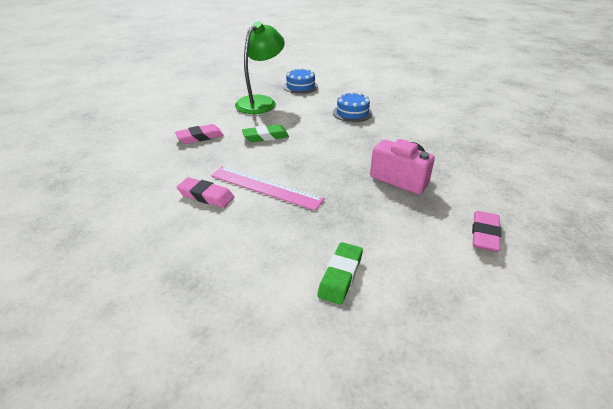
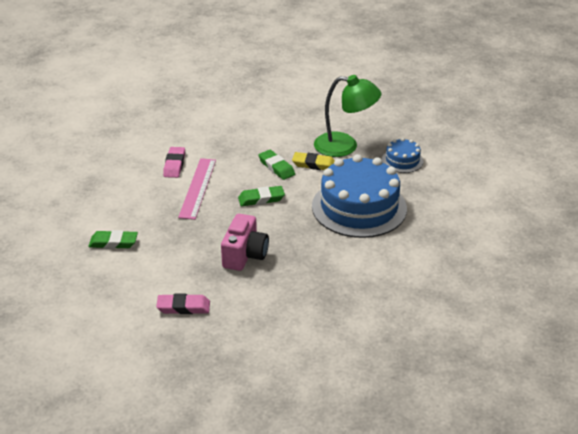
camera: 70 degrees right, 0 degrees up
(200, 137) = (255, 135): pink eraser -> none
(276, 119) = (314, 164): none -> yellow eraser
(312, 153) = (261, 199): none -> green eraser
(352, 113) = (359, 207): blue cake -> blue cake, size x2.15

